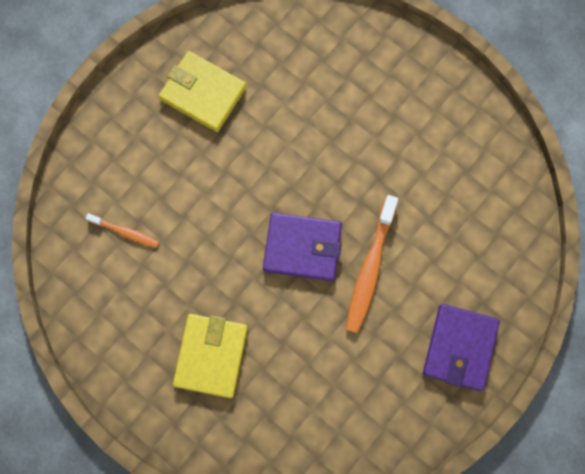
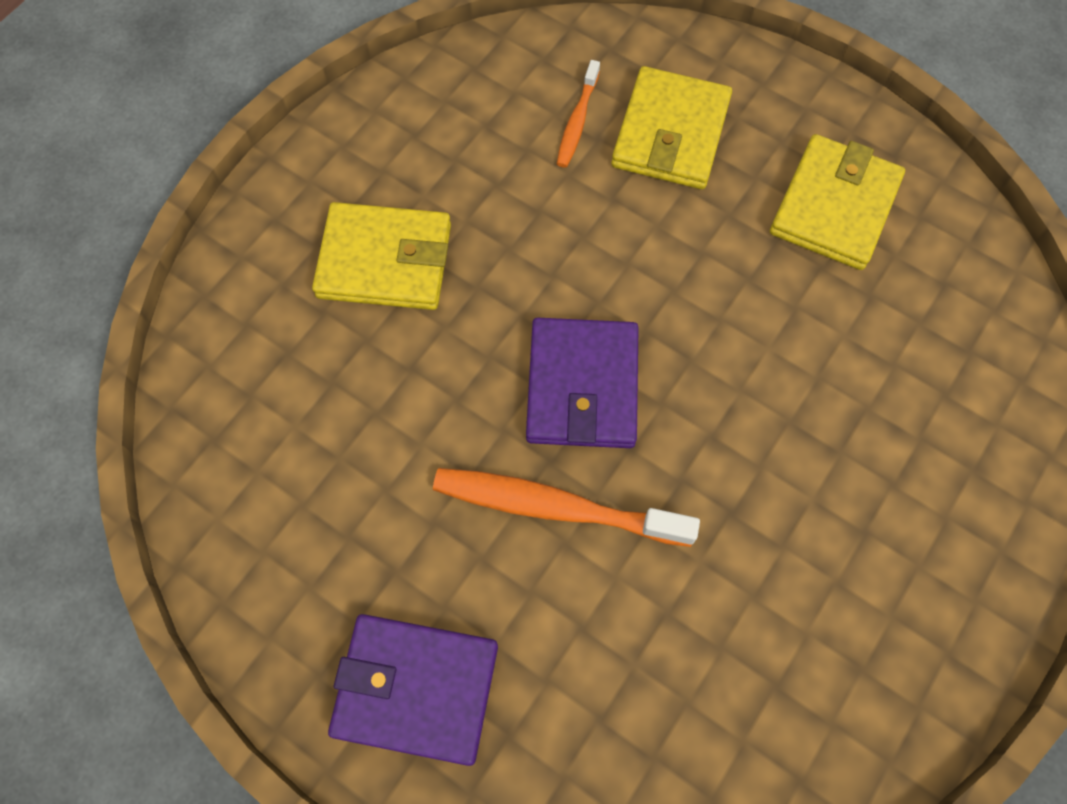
camera: 85 degrees right, 10 degrees down
(141, 178) = (670, 133): none -> yellow wallet

